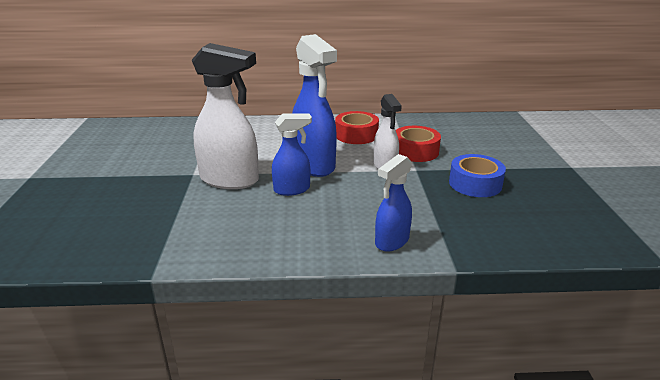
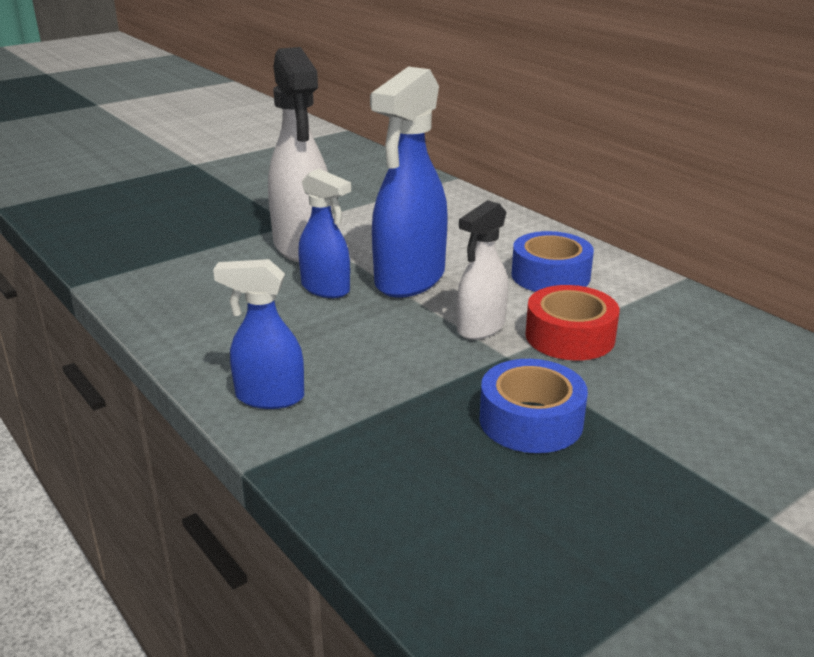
camera: 55 degrees right, 0 degrees up
(356, 135) = (550, 276): red tape -> blue tape

